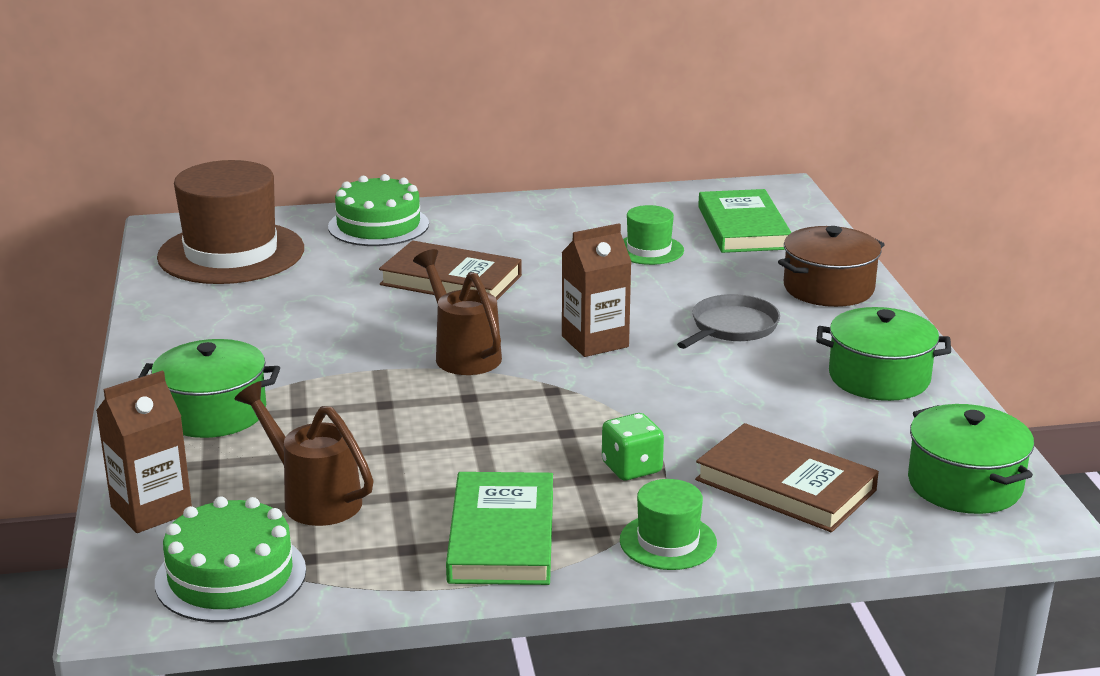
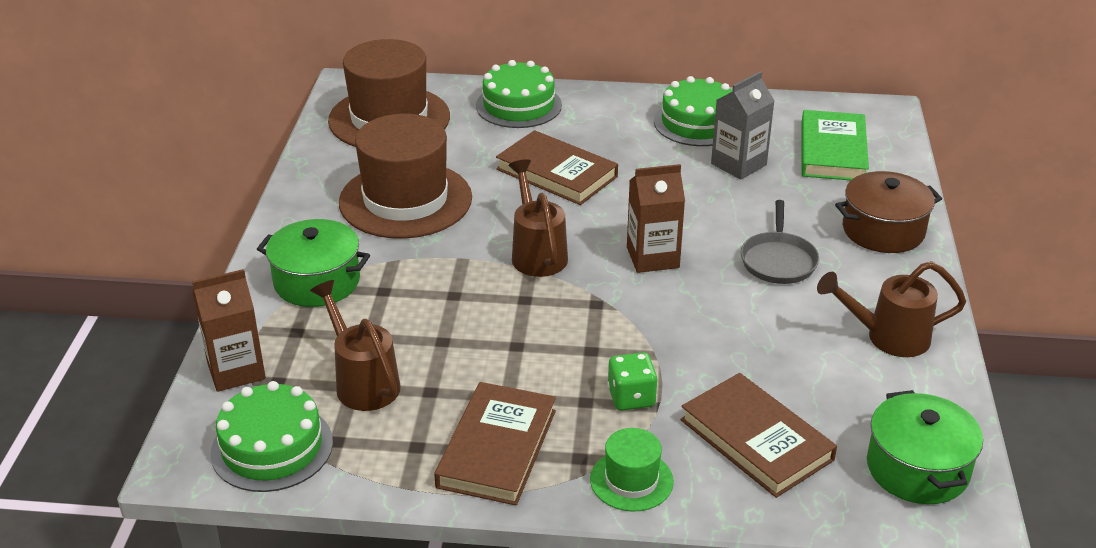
camera: 15 degrees right, 10 degrees up
(286, 325) = (405, 200): none -> brown hat
(502, 536) = (497, 448): green book -> brown book
(587, 219) = (697, 123): none -> green cake
(649, 250) = (738, 164): green hat -> grey carton
(732, 327) = (778, 260): grey pan -> grey pan turned 135 degrees clockwise
(879, 377) = (888, 337): green pot -> brown watering can

